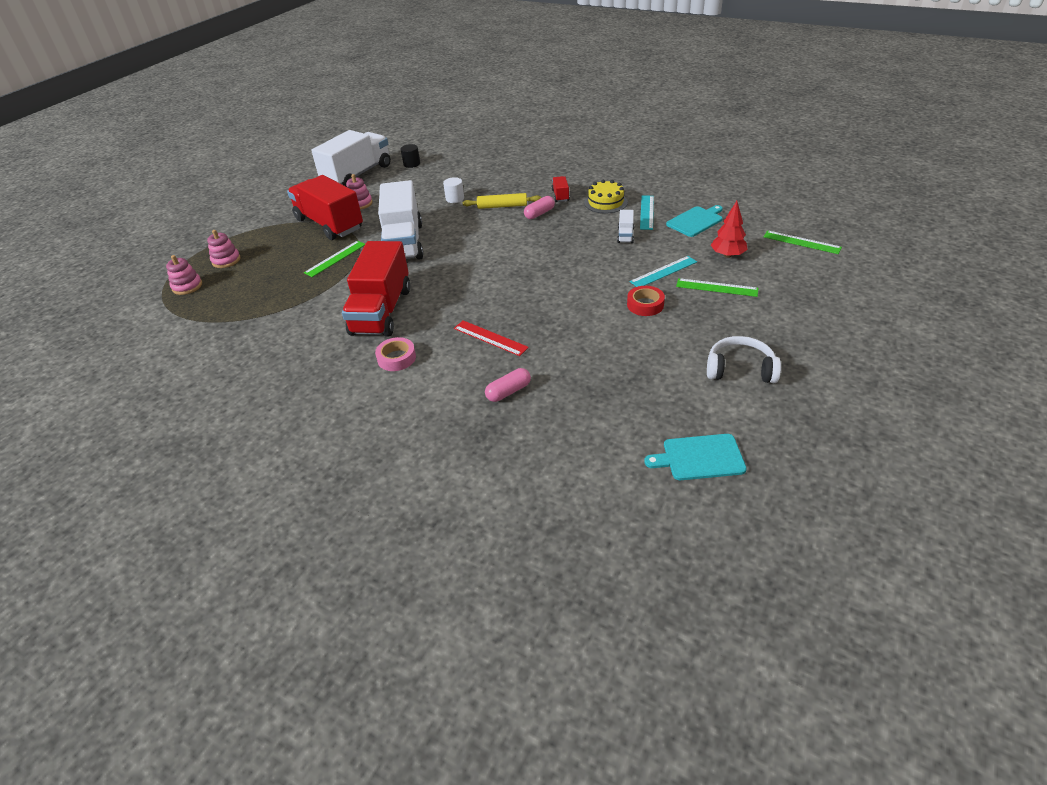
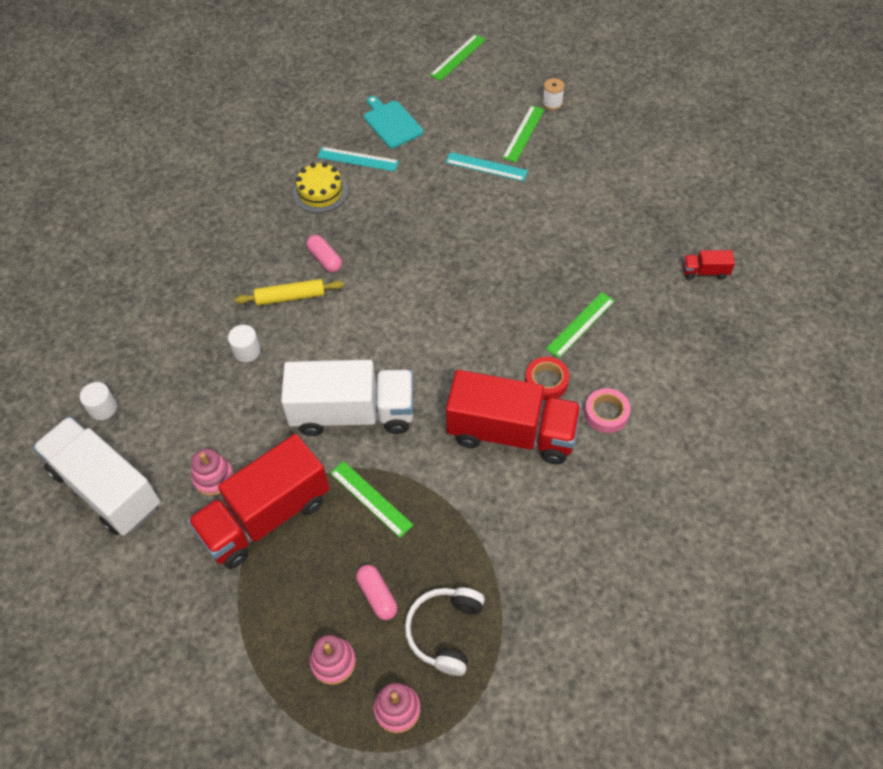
camera: 85 degrees left, 15 degrees up
(412, 164) = (103, 408): black cylinder -> white cylinder
(490, 338) = (580, 324): red ruler -> green ruler
(502, 206) = (290, 297): yellow rolling pin -> yellow rolling pin turned 75 degrees clockwise
(508, 392) = (669, 314): pink capsule -> pink capsule (377, 596)
(560, 195) = (285, 233): red truck -> red truck (705, 272)
(625, 235) = (404, 185): white truck -> none
(645, 305) = (543, 191): red tape -> red tape (546, 381)
(663, 272) = (486, 167): turquoise ruler -> turquoise ruler turned 45 degrees counterclockwise
(699, 457) = (757, 192): turquoise cutting board -> none
(727, 255) = (467, 113): red tree -> none
(740, 369) = (650, 145): white headphones -> white headphones (445, 632)
(769, 300) = (552, 103): none -> white spool

